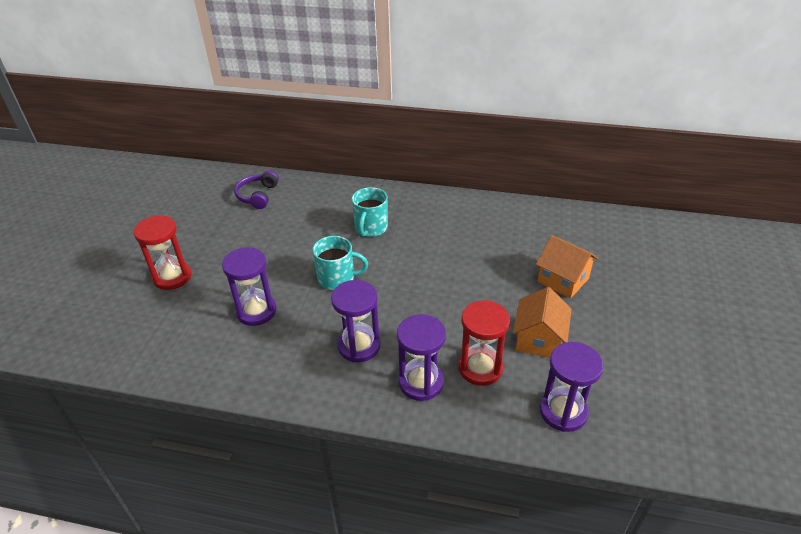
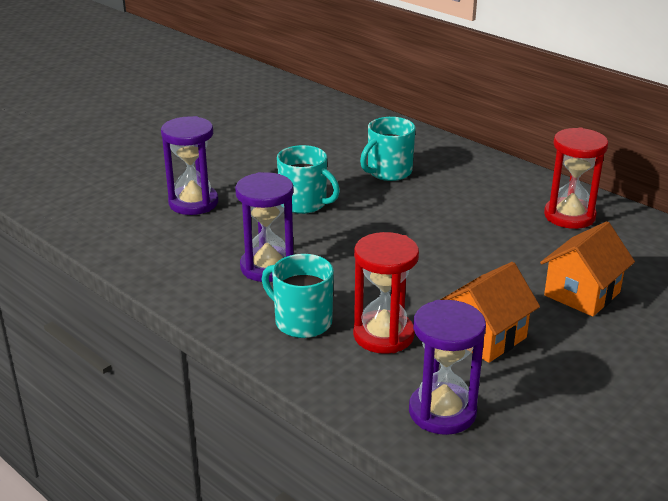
camera: 30 degrees right, 10 degrees down
(172, 277) = (142, 150): red hourglass -> red hourglass (569, 216)
(258, 195) = (293, 109): purple headphones -> none
(421, 382) = (302, 321): purple hourglass -> turquoise mug
(563, 280) = (582, 294): orange house -> orange house turned 60 degrees clockwise

